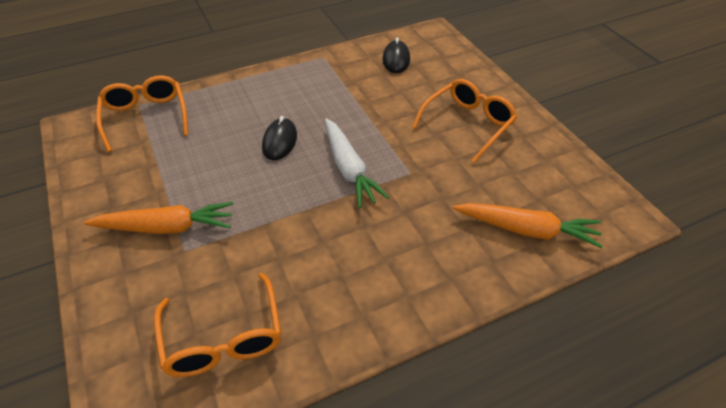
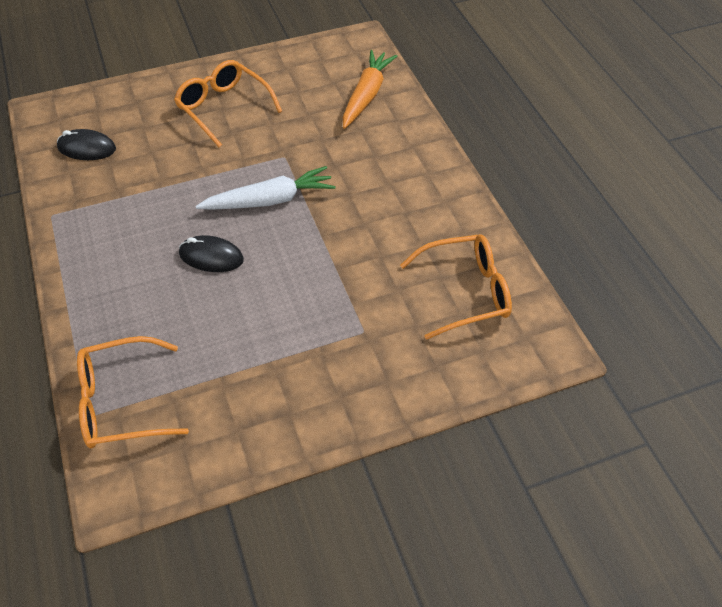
camera: 85 degrees left, 5 degrees up
(167, 227) = (330, 351): orange carrot -> none

